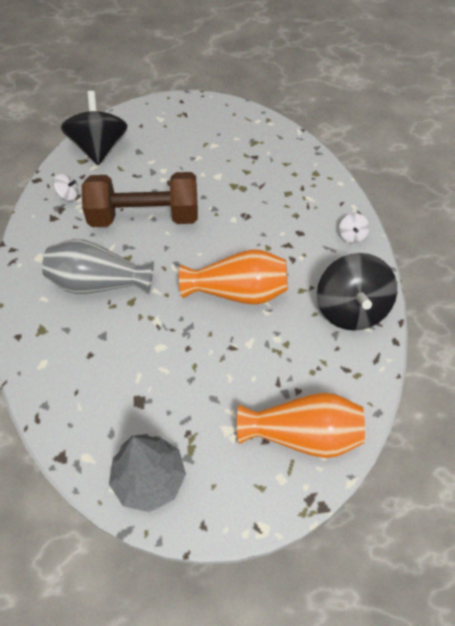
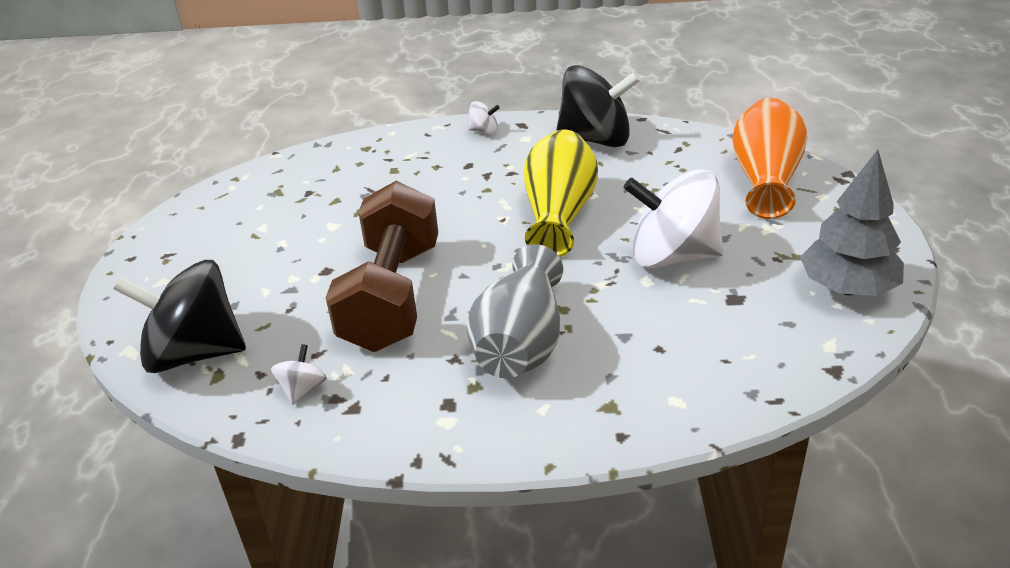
camera: 80 degrees left, 20 degrees down
(188, 363) = (672, 256): none -> white spinning top
(238, 292) = (559, 214): orange vase -> yellow vase

